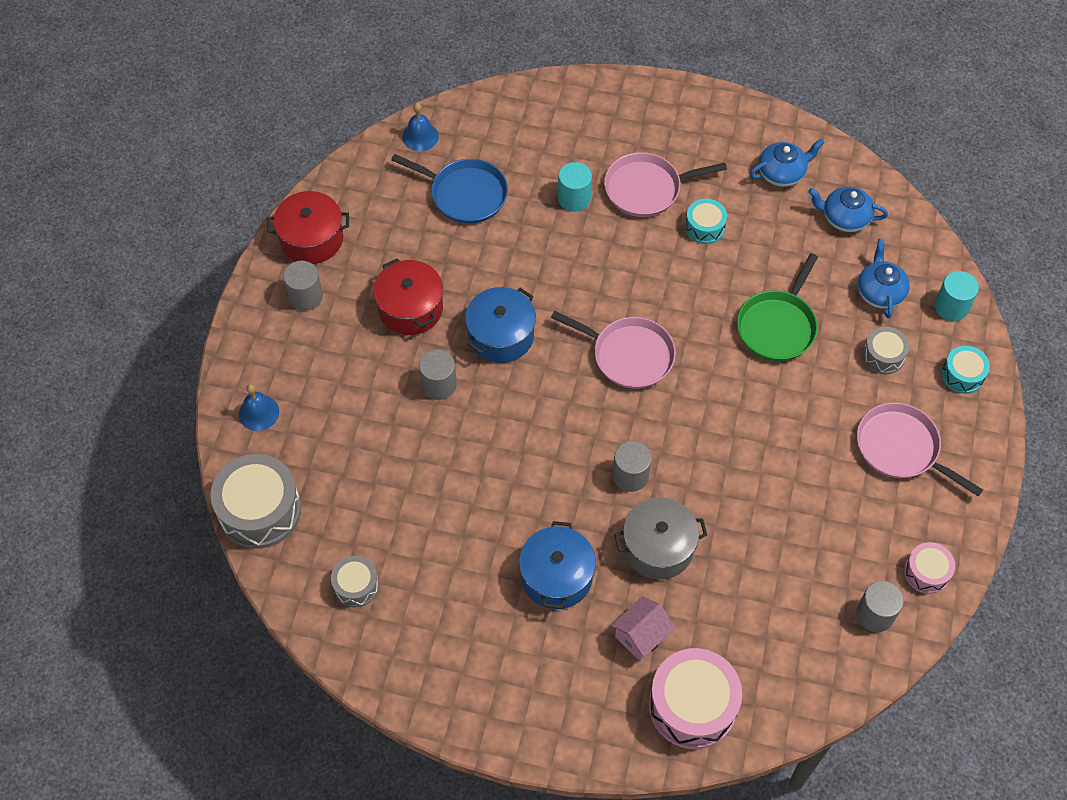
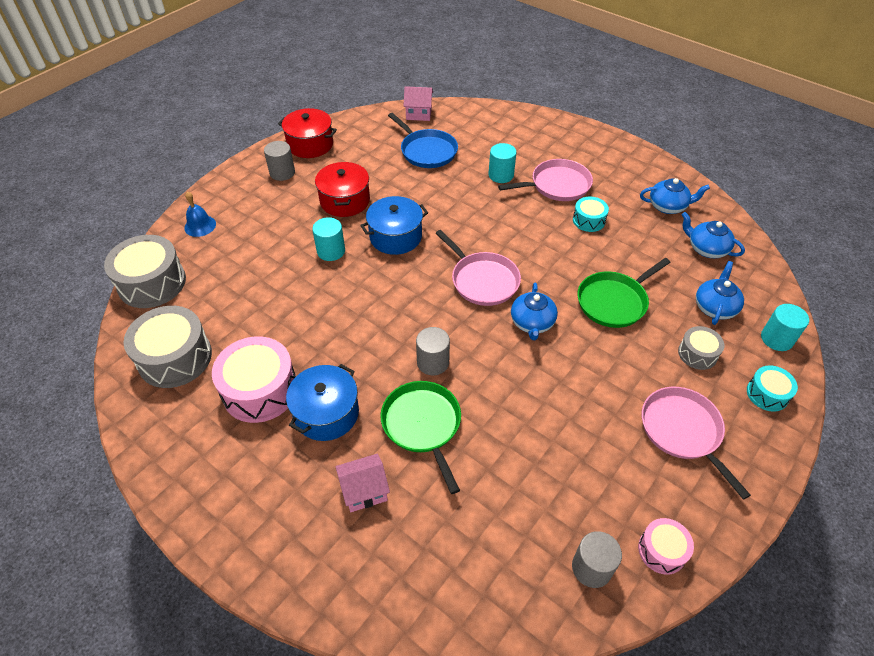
camera: 25 degrees right, 10 degrees down
(356, 586) = (175, 358): grey drum -> grey drum, size x1.87
(420, 136) = (418, 114): blue bell -> pink house
(439, 385) = (331, 251): grey cylinder -> turquoise cylinder
(646, 188) = (557, 185): pink pan -> pink pan turned 150 degrees clockwise
(658, 547) = (423, 425): grey pot -> green pan
(692, 705) = (372, 574): pink drum -> pink drum (260, 390)
(707, 387) = (532, 323): none -> blue teapot

